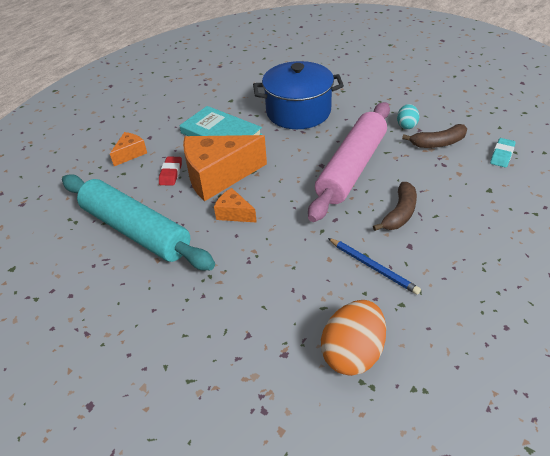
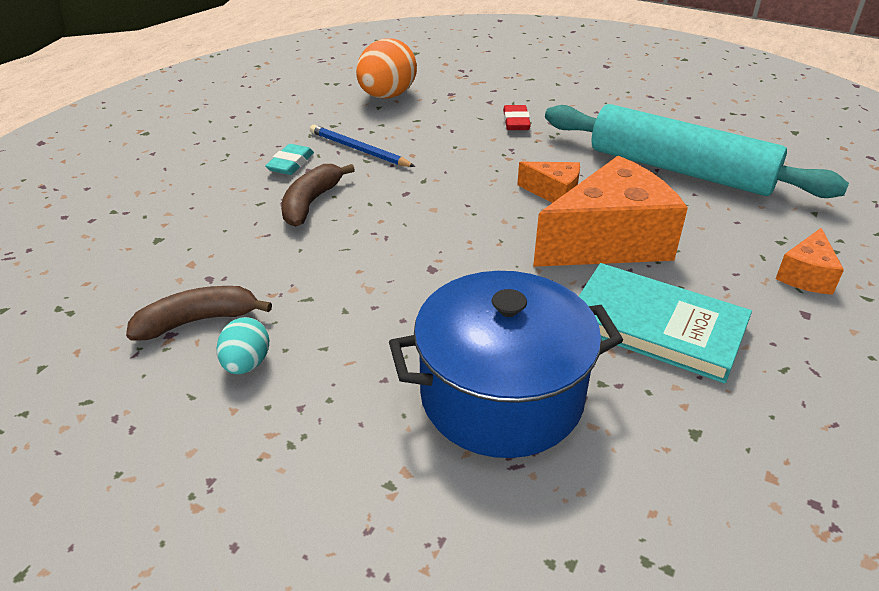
camera: 170 degrees right, 5 degrees down
(171, 173) = (695, 243): red eraser -> red eraser (516, 122)
(351, 168) = (377, 264): pink rolling pin -> none
(502, 155) = (89, 299): turquoise eraser -> turquoise eraser (291, 164)

